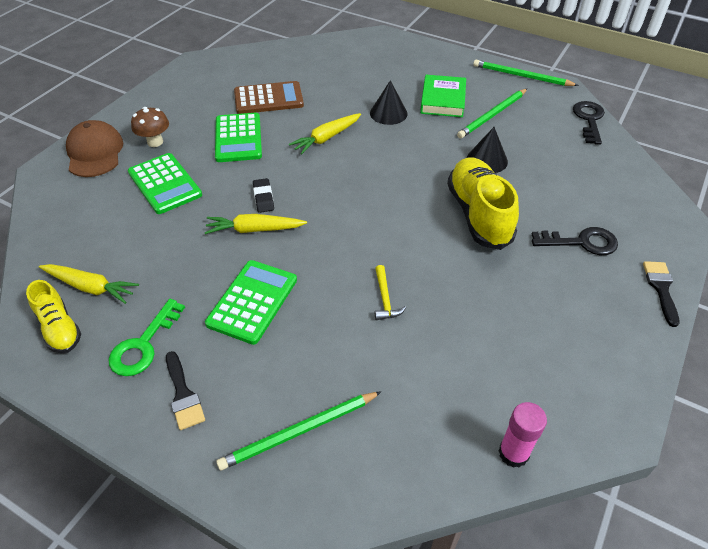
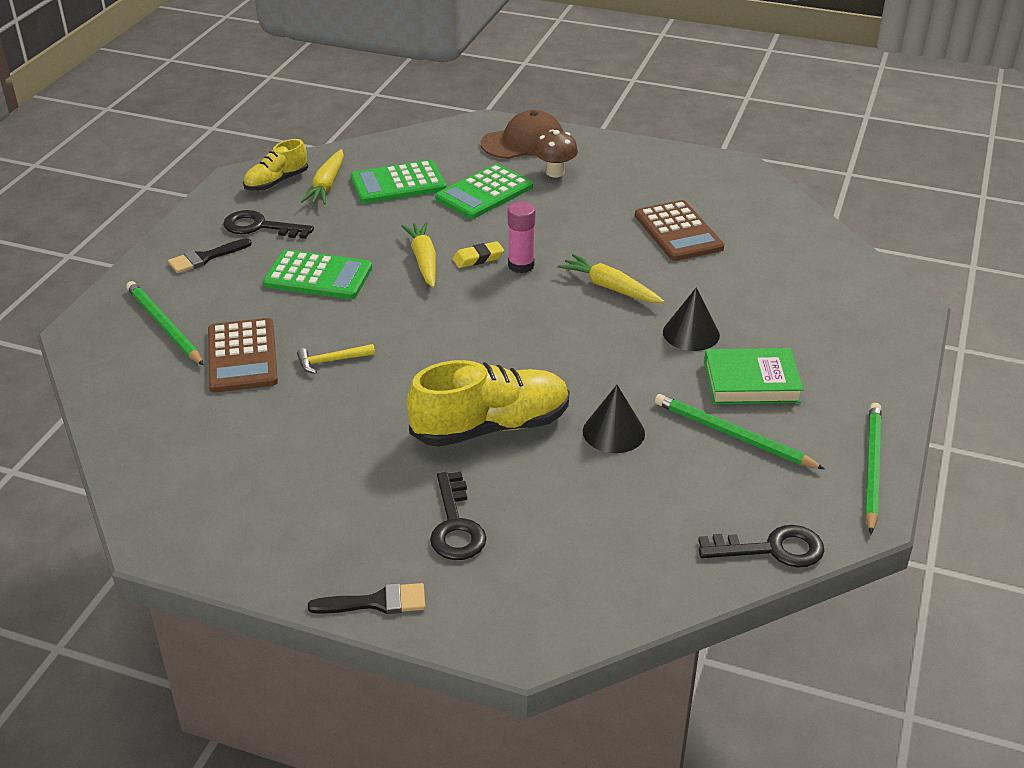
camera: 80 degrees right, 10 degrees down
(143, 344) = (260, 227): green key -> black key
(238, 138) = (584, 224): green calculator -> green calculator (398, 183)
(263, 198) = (478, 258): black eraser -> yellow eraser
(366, 363) = (242, 356): none -> brown calculator
(513, 453) = (131, 461): pink glue stick -> pink glue stick (521, 265)

